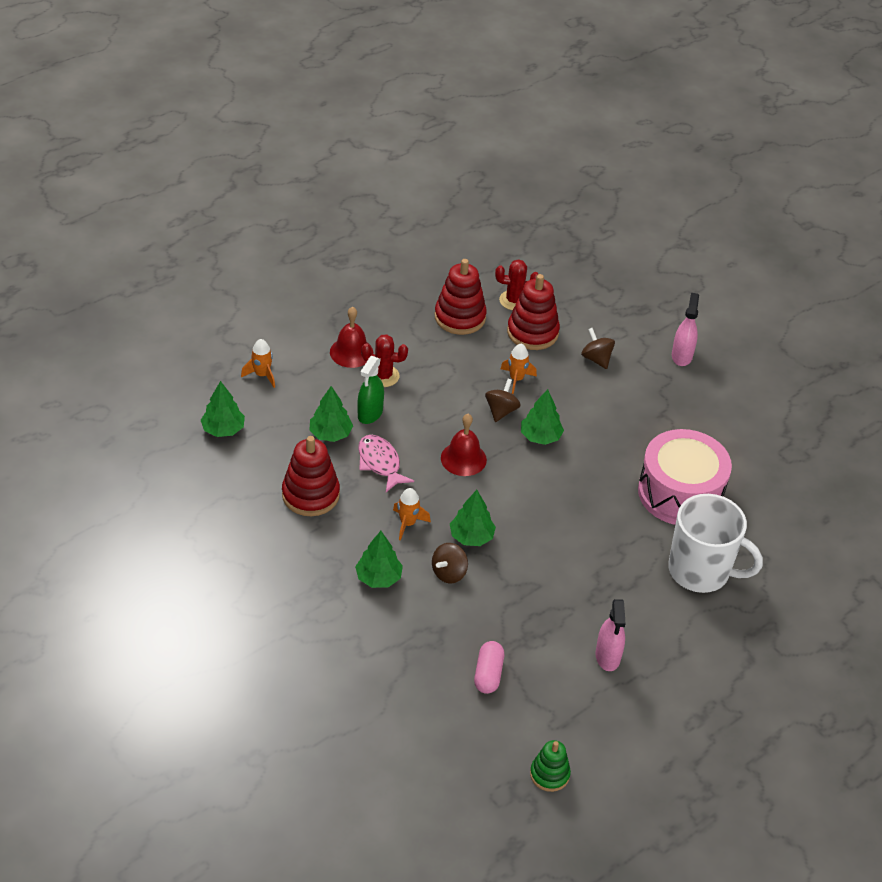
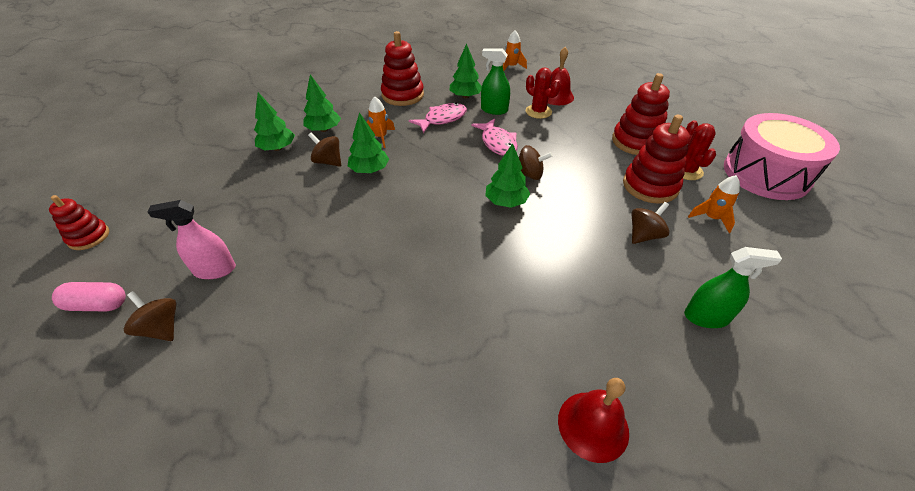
camera: 85 degrees right, 0 degrees up
(223, 429) = (454, 60): green tree -> green tree (277, 148)
(383, 376) = (538, 112): red cactus -> red cactus turned 45 degrees counterclockwise
(441, 424) = (497, 143): none -> pink fish
(463, 458) = (460, 158): red bell -> red bell (593, 425)
(488, 674) = (214, 192): pink capsule -> pink capsule (97, 305)
(516, 379) = (577, 180): orange rocket -> orange rocket (711, 218)
(549, 774) = (89, 237): green stacking toy -> red stacking toy
(671, 684) = (161, 328): none -> brown spinning top
(680, 493) = (458, 325): pink drum -> pink drum (766, 174)
(681, 356) = (706, 317): pink spray bottle -> green spray bottle
(700, 571) = (329, 353): white mug -> none

